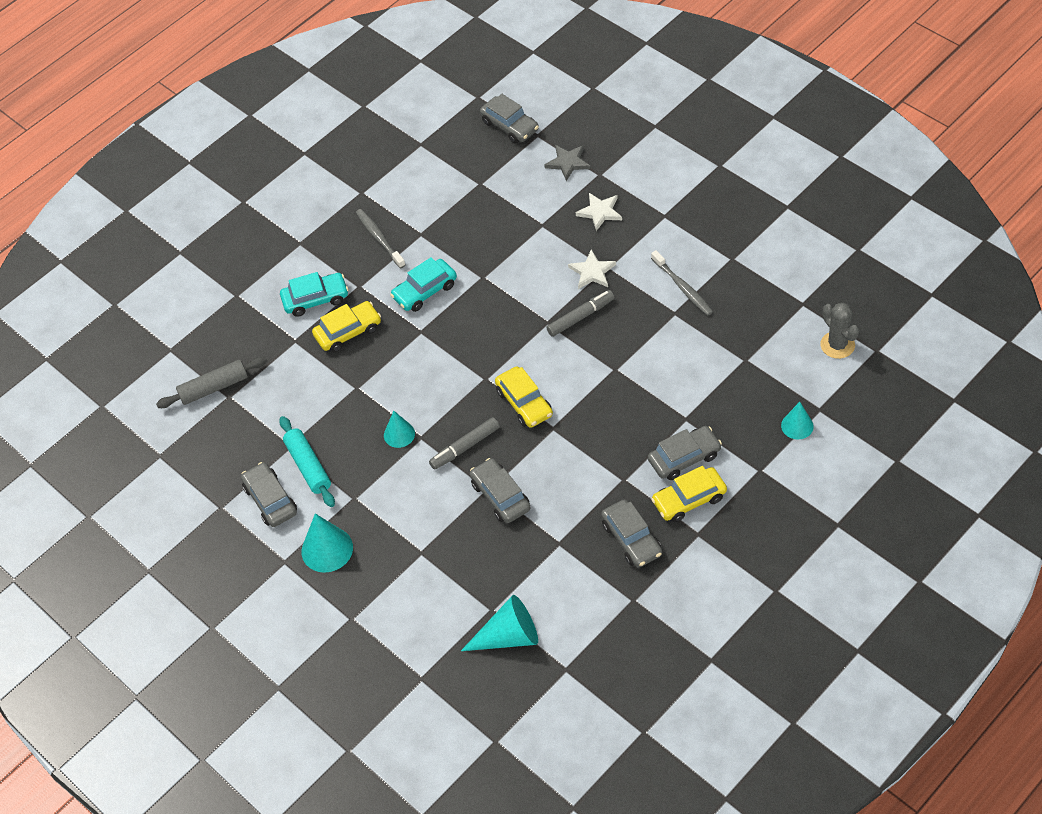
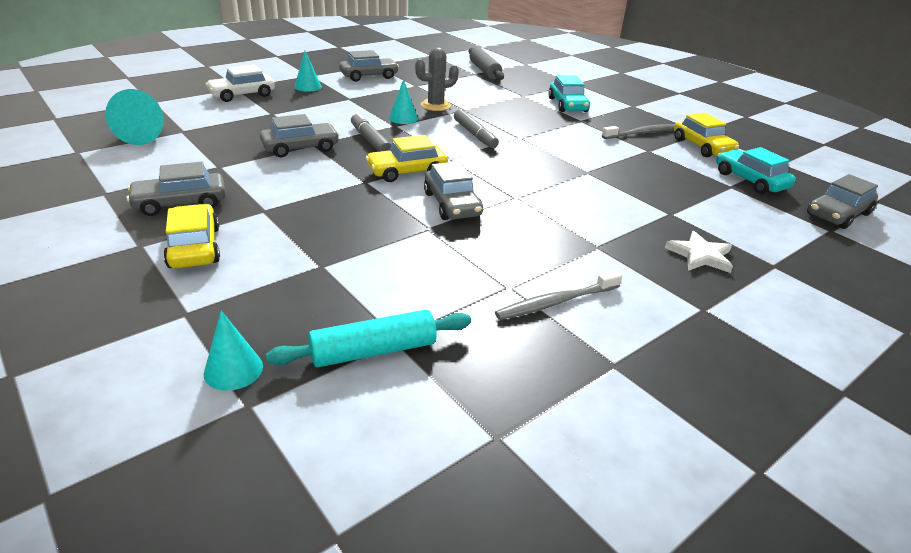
camera: 90 degrees right, 20 degrees down
(308, 466) = (392, 88): turquoise rolling pin -> turquoise rolling pin (373, 350)
(327, 549) = (308, 86): turquoise cone -> turquoise cone, size x0.63
(348, 332) = (527, 112): yellow car -> yellow car (702, 147)
(374, 602) = (242, 95): none -> white car
(425, 291) = (571, 144): turquoise car -> turquoise car (750, 180)
(568, 163) = (787, 244): grey star -> none
(580, 317) = (518, 217): grey marker -> grey marker (475, 134)
(592, 272) = (591, 235): white star -> none
(684, 458) = (260, 254): grey car -> grey car (452, 204)
(837, 345) = (378, 469): grey cactus -> grey cactus (435, 105)

